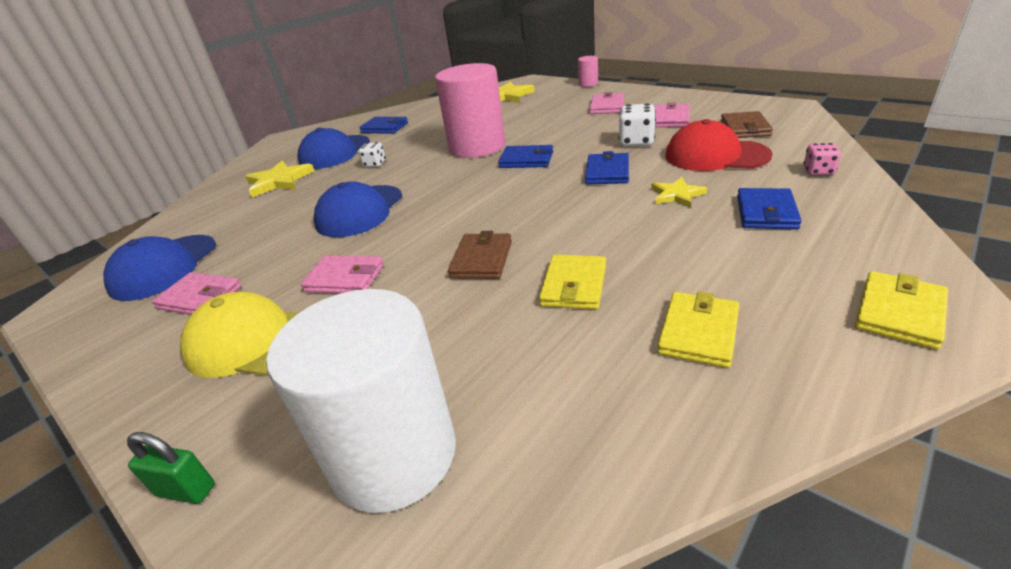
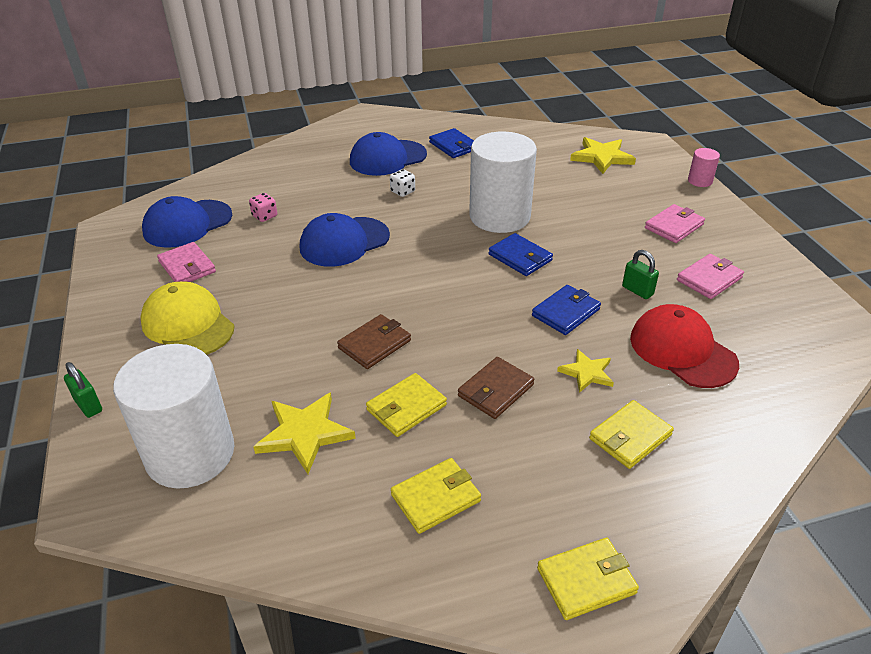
camera: 30 degrees right, 5 degrees up
(279, 181) = (320, 172): yellow star -> yellow star (304, 433)
(345, 278) = (278, 304): pink wallet -> none
(477, 147) = (499, 216): pink cylinder -> white cylinder
(636, 142) = (637, 291): white dice -> green padlock
(745, 128) = (761, 334): brown wallet -> brown wallet (496, 390)
(766, 212) = (630, 437): blue wallet -> yellow wallet
(818, 171) = (744, 425): pink dice -> pink dice (264, 216)

